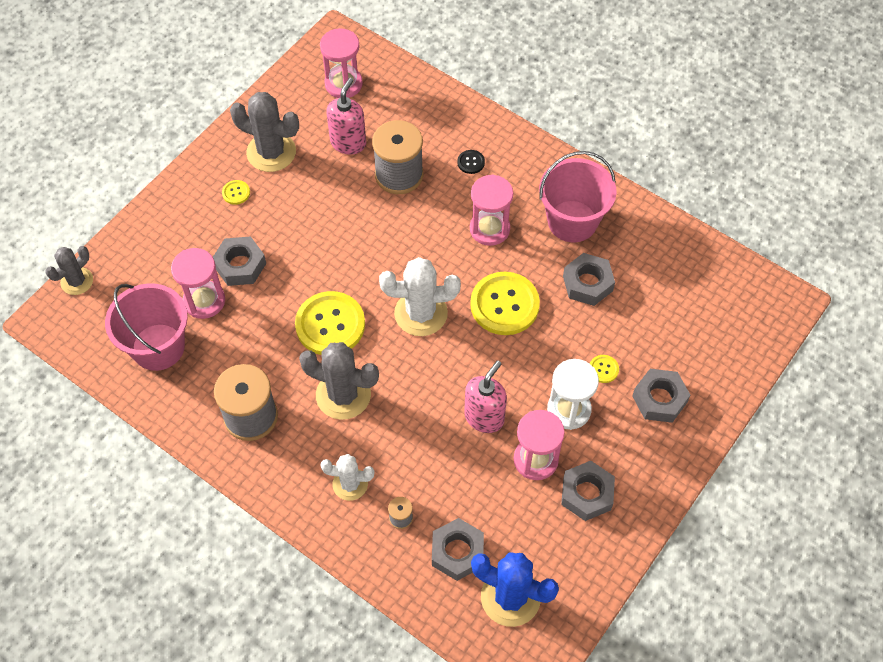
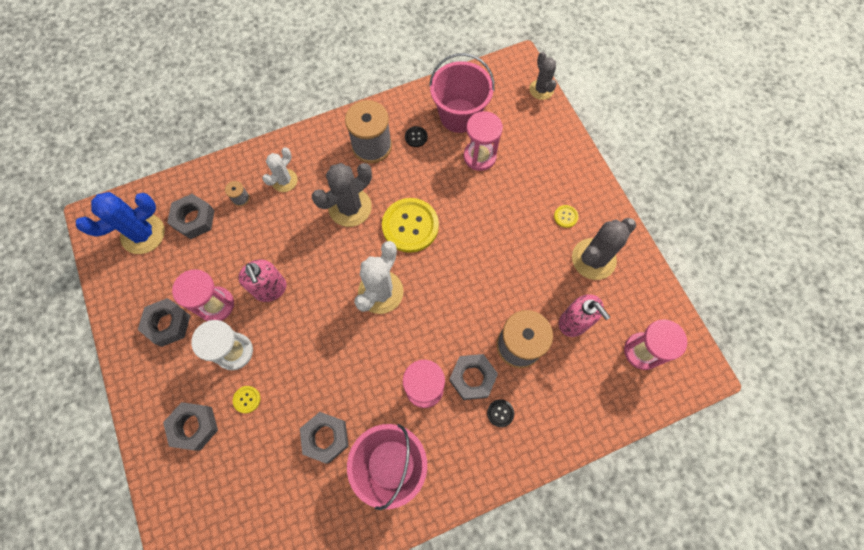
camera: 120 degrees right, 10 degrees up
(213, 377) = (416, 137): none -> black button
(240, 265) = (496, 191): grey nut -> grey nut (472, 378)
(504, 305) = (349, 358): yellow button -> none

